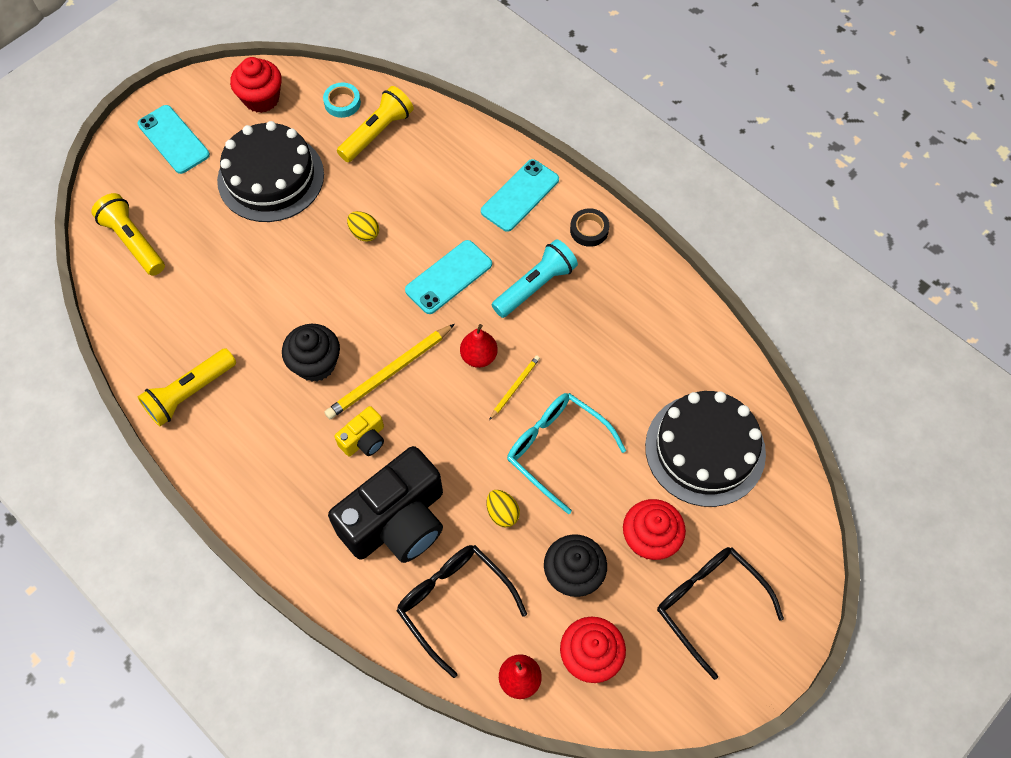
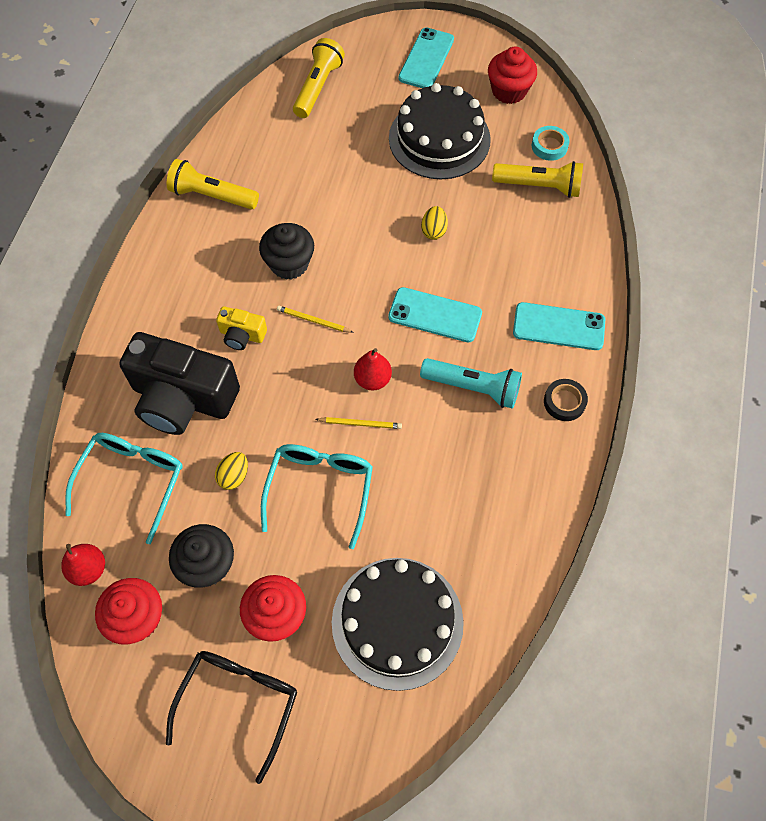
camera: 60 degrees right, 0 degrees up
(389, 373) = (313, 321): yellow pencil -> yellow pencil, size x0.53
(455, 604) = (131, 482): black glasses -> turquoise glasses

